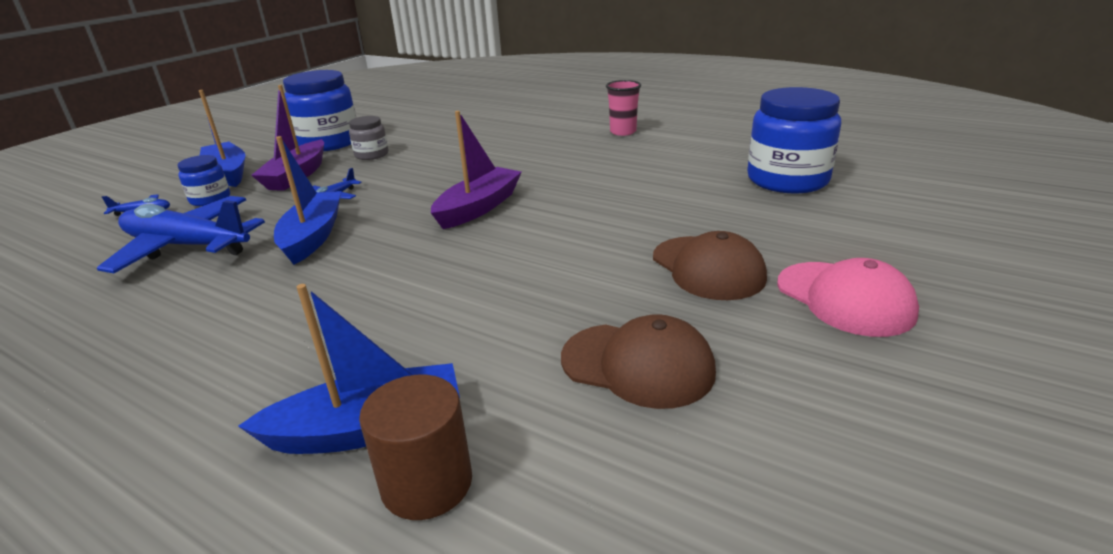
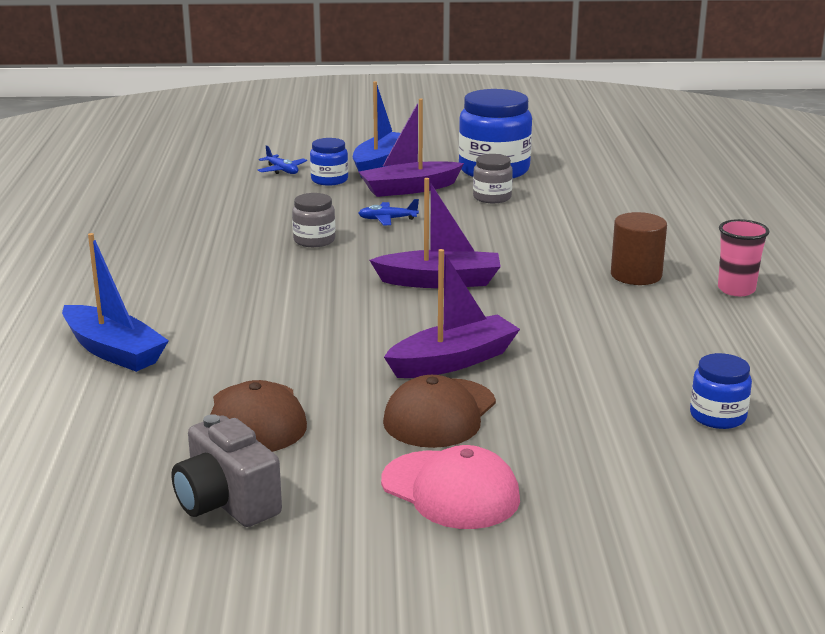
camera: 55 degrees right, 5 degrees down
(187, 246) = (253, 208): blue plane -> none
(313, 236) = (314, 240): blue boat -> grey jar
(427, 483) = (82, 385): brown cylinder -> brown cylinder (636, 275)
(622, 239) = (453, 361): none -> purple boat
(787, 180) = (718, 416): blue jar -> blue jar, size x0.51
(812, 436) = (226, 503): none -> grey camera
(844, 298) = (450, 490): pink cap -> pink cap turned 75 degrees counterclockwise

